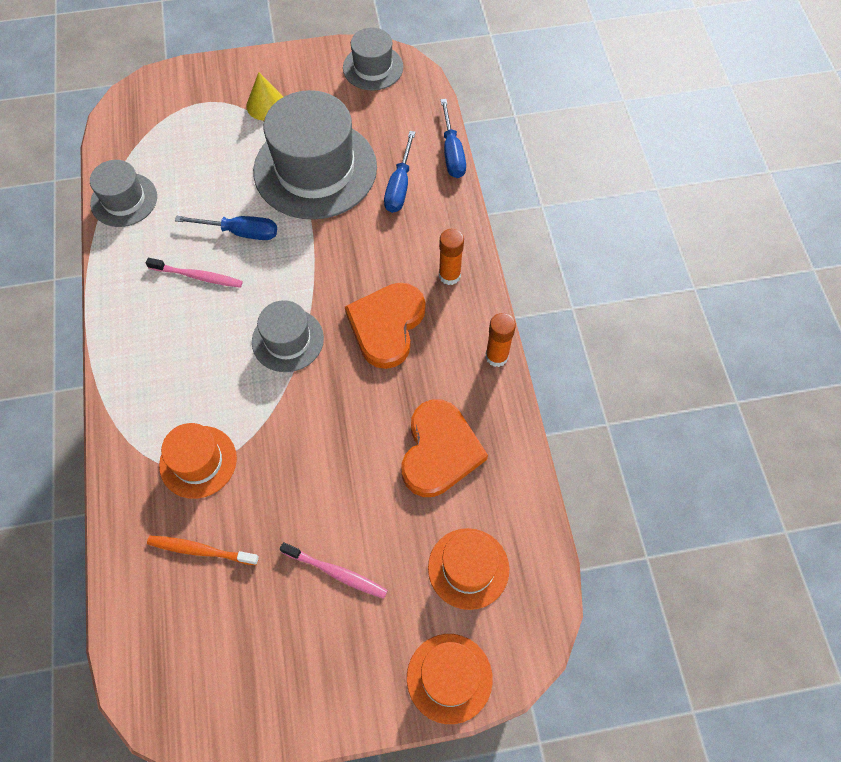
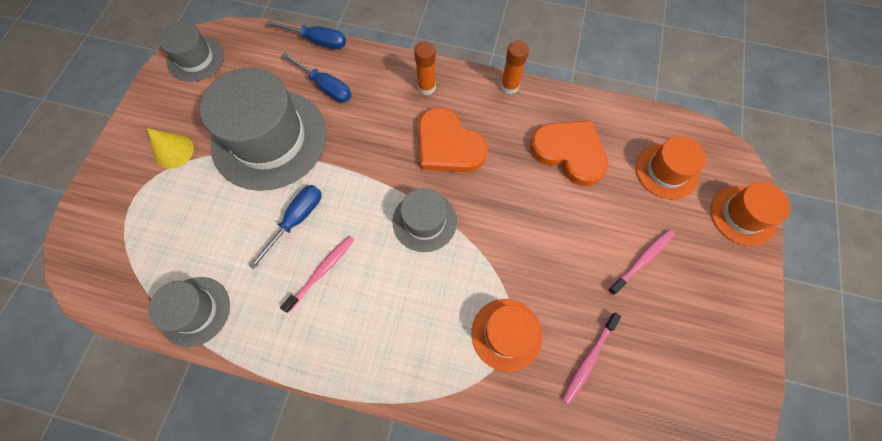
camera: 65 degrees left, 5 degrees up
(201, 550) = (589, 359): orange toothbrush -> pink toothbrush

